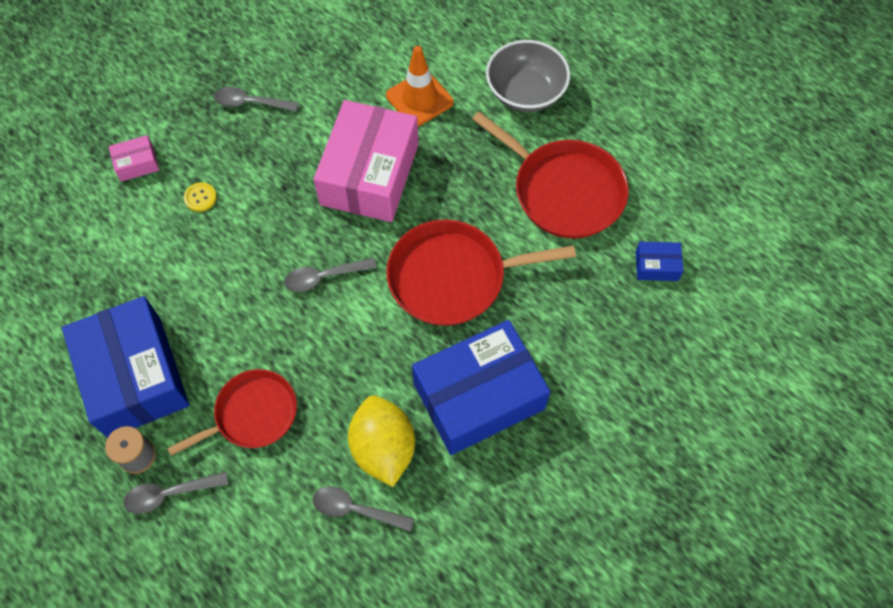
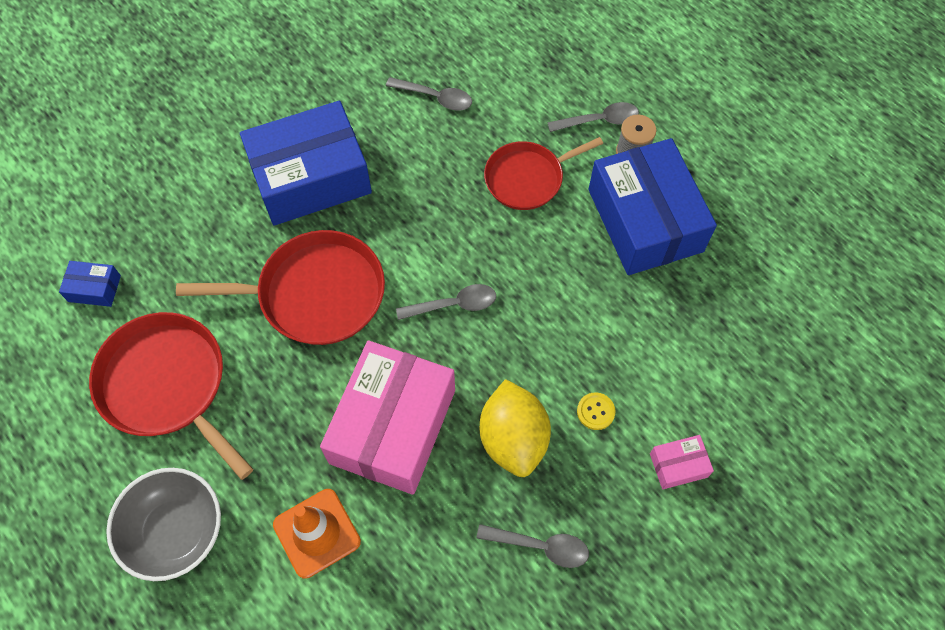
camera: 175 degrees left, 0 degrees up
(383, 448) = (406, 141): yellow lemon -> yellow lemon (513, 438)

